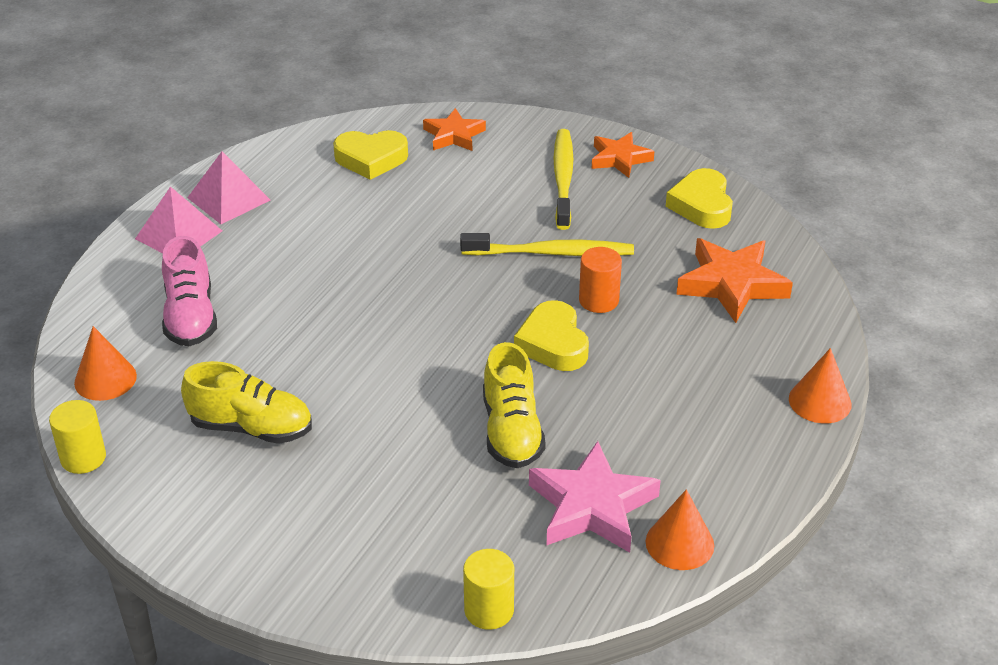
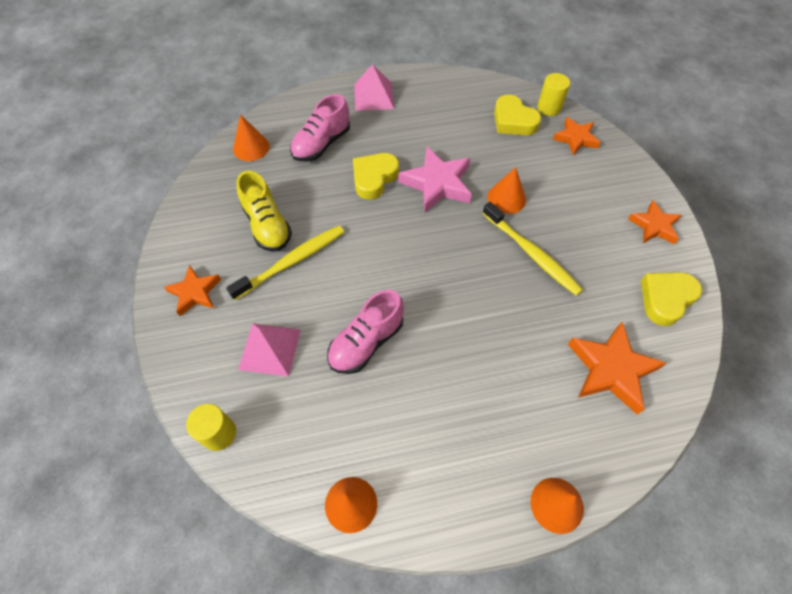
camera: 50 degrees right, 20 degrees up
(83, 458) = (194, 179): yellow cylinder -> yellow cylinder (549, 108)
(229, 199) = (419, 93): pink pyramid -> pink pyramid (270, 349)
(269, 541) = (195, 292): none -> orange star
(463, 227) = (506, 198): none -> orange cone
(511, 431) = (366, 342): yellow shoe -> pink shoe
(553, 343) = (457, 310): yellow heart -> yellow heart (374, 178)
(563, 178) = (601, 212): yellow toothbrush -> yellow toothbrush (292, 261)
(592, 506) = (342, 429): pink star -> pink star (437, 183)
(598, 300) = (517, 307): orange cylinder -> none

